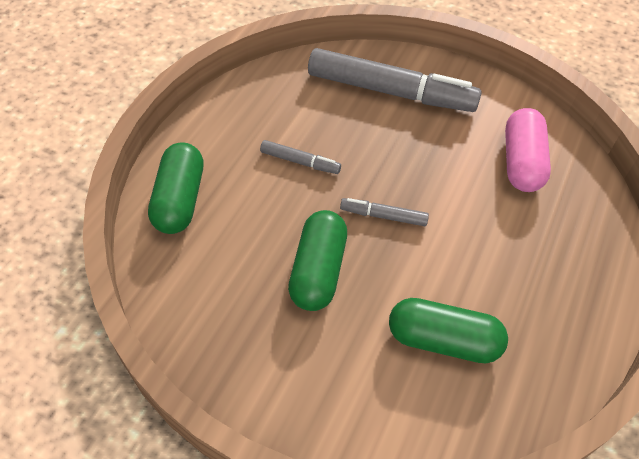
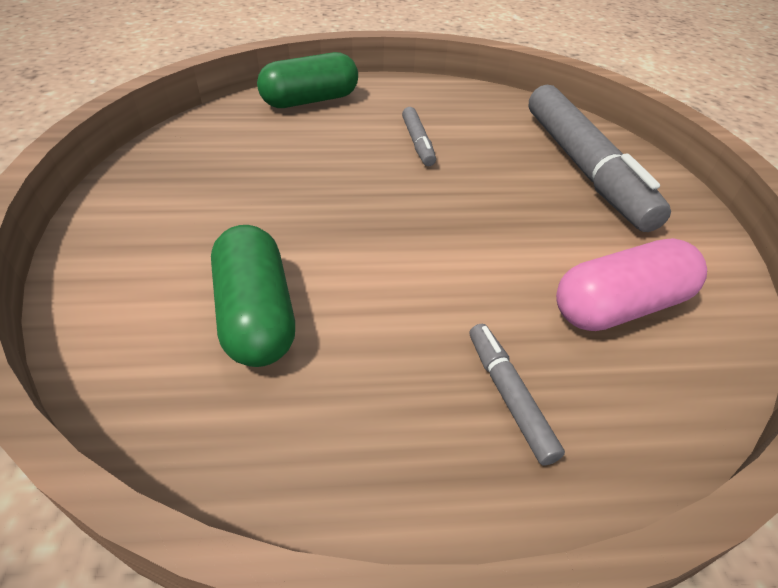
camera: 60 degrees right, 10 degrees down
(317, 271) = (290, 192): green capsule -> none
(383, 216) = (402, 214): grey marker -> grey marker (509, 396)

